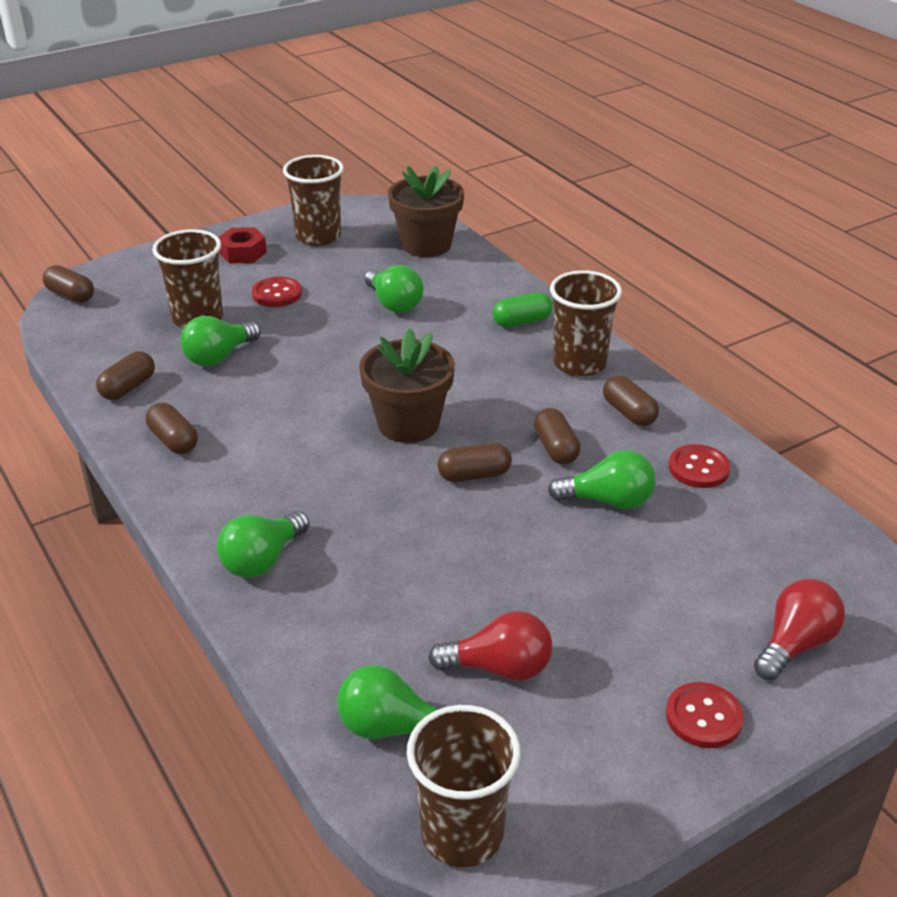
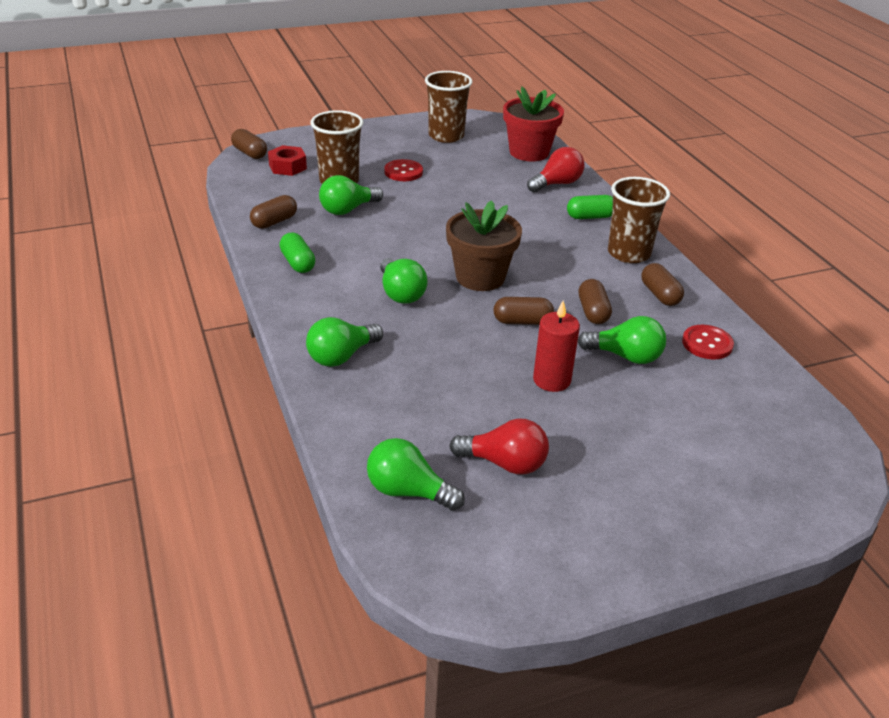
camera: 10 degrees right, 0 degrees up
(173, 440) = (297, 263): brown capsule -> green capsule
(243, 253) = (385, 140): red nut -> red nut (287, 167)
(394, 304) = (492, 191): green light bulb -> green light bulb (401, 293)
(426, 245) = (529, 152): brown flower pot -> red flower pot
(462, 833) = (442, 578): brown cup -> none
(528, 547) = (551, 380): none -> red candle
(703, 717) = (662, 528): red button -> none
(795, 644) = (754, 487): red light bulb -> red light bulb (557, 184)

